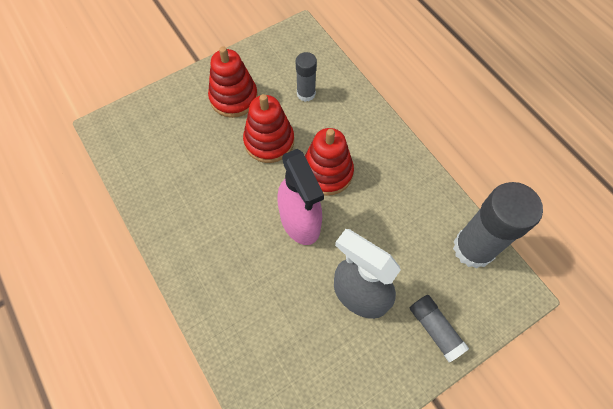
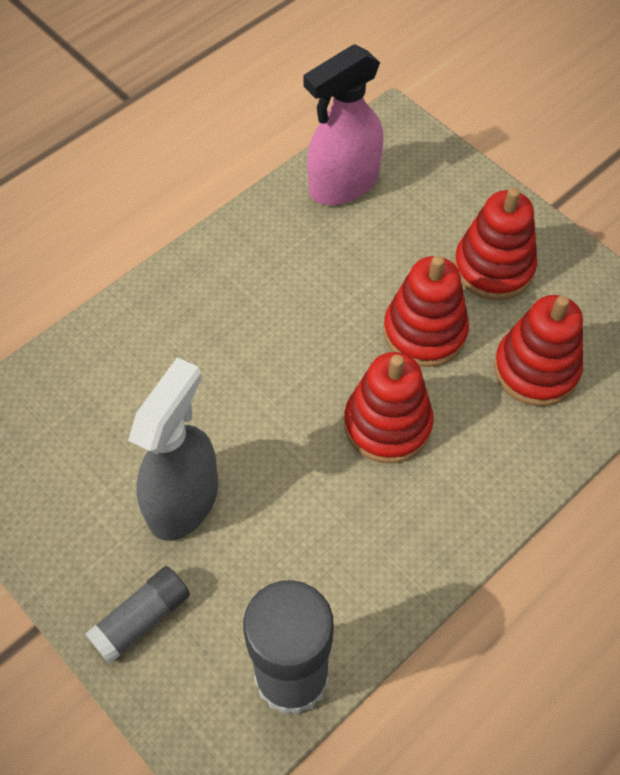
camera: 80 degrees right, 5 degrees down
(300, 221) = (291, 399): pink spray bottle -> pink spray bottle (343, 184)
(306, 94) = (536, 369): grey glue stick -> red stacking toy

